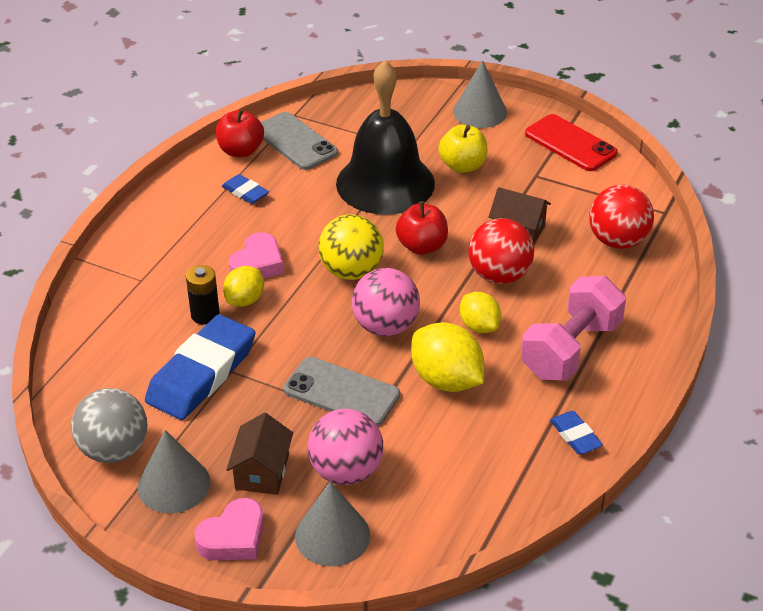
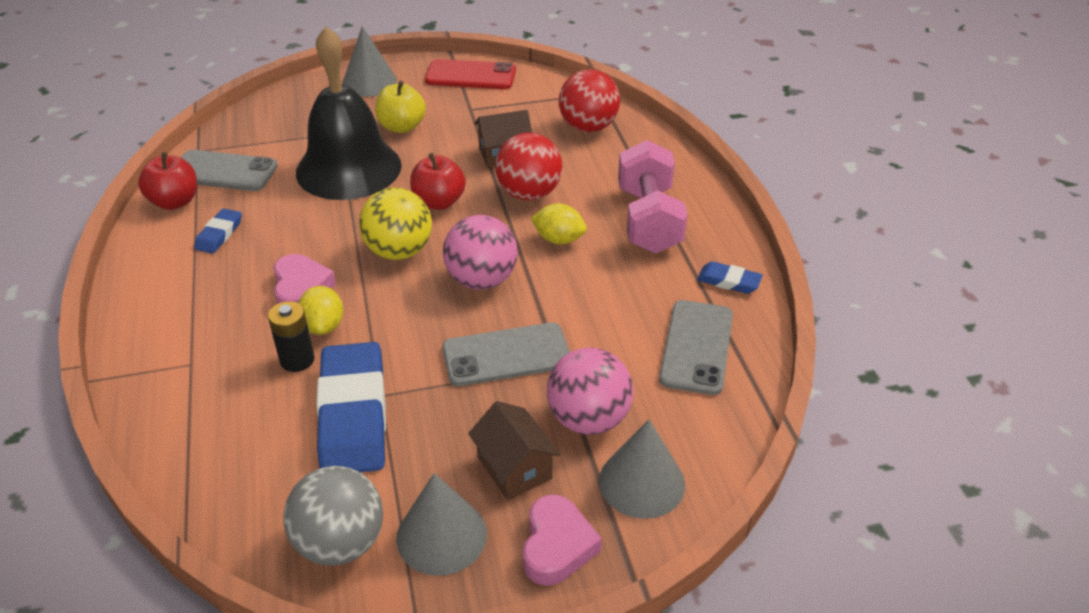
camera: 40 degrees left, 0 degrees up
(245, 192) = (219, 234): blue eraser -> blue eraser turned 75 degrees counterclockwise
(446, 380) = (582, 295): yellow lemon -> none
(485, 470) = (696, 347): none -> grey phone

